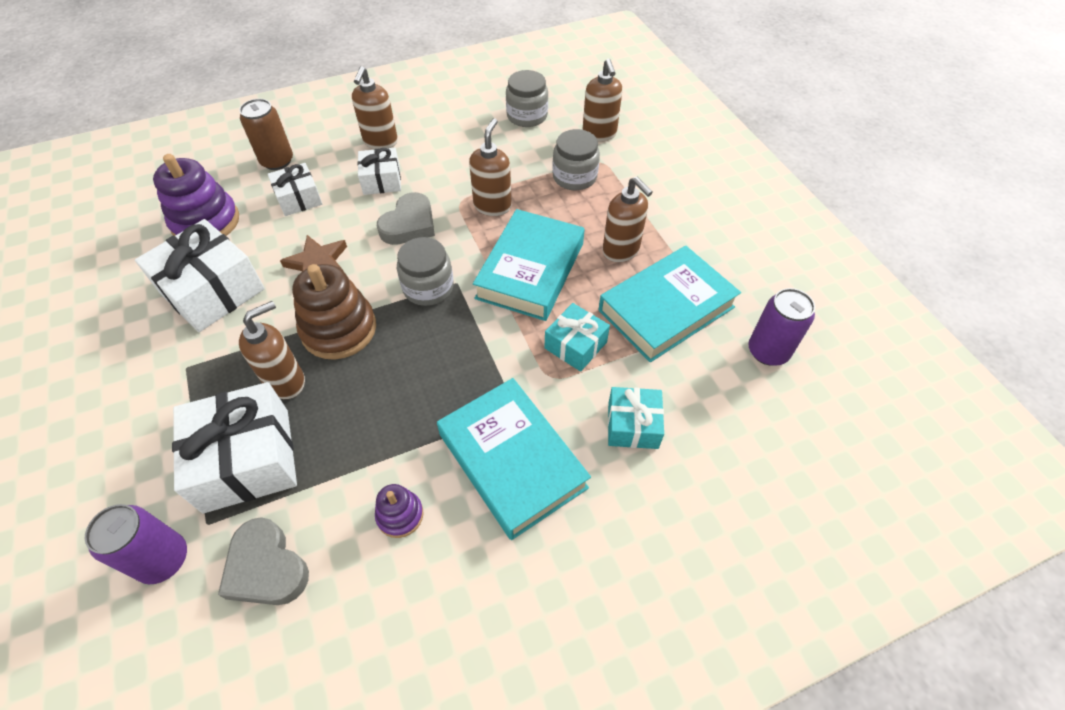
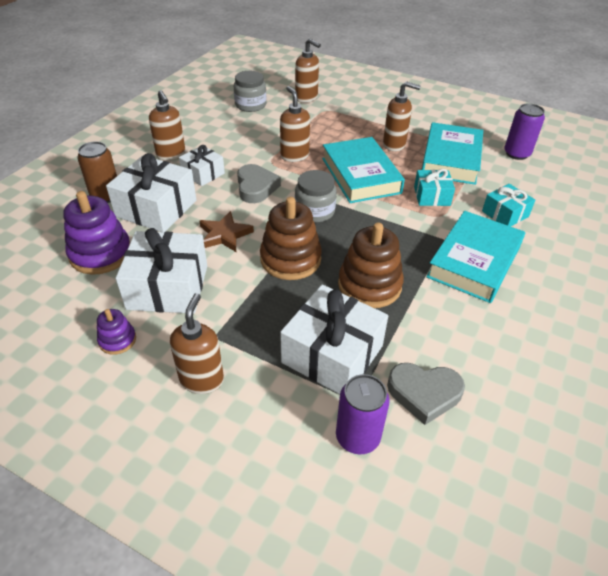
camera: 40 degrees left, 10 degrees down
(286, 381) = (297, 303): brown soap dispenser -> brown soap dispenser (202, 379)
(299, 198) = (156, 208): white gift -> white gift, size x1.76
(370, 410) = (369, 285): none -> brown stacking toy
(400, 515) = (457, 320): purple stacking toy -> purple stacking toy (117, 340)
(512, 461) = (474, 261): turquoise book -> turquoise book turned 75 degrees counterclockwise
(574, 177) = (321, 123): grey jar -> none

